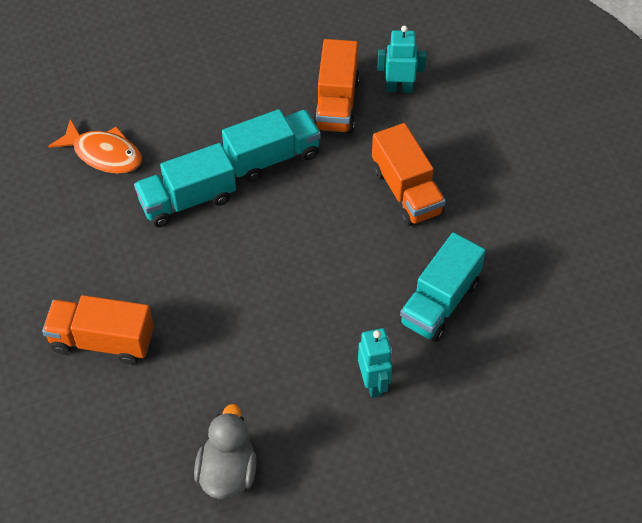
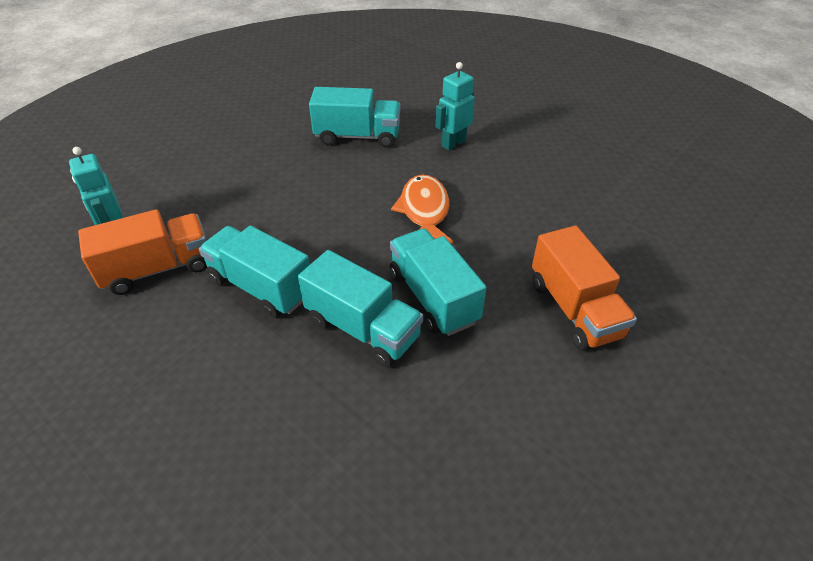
camera: 120 degrees left, 10 degrees down
(104, 154) = (346, 452): orange fish -> orange fish (424, 211)
(183, 256) = (433, 297): none -> turquoise truck
(227, 472) = (593, 181): grey duck -> none
(406, 191) = (254, 185): orange truck -> none

